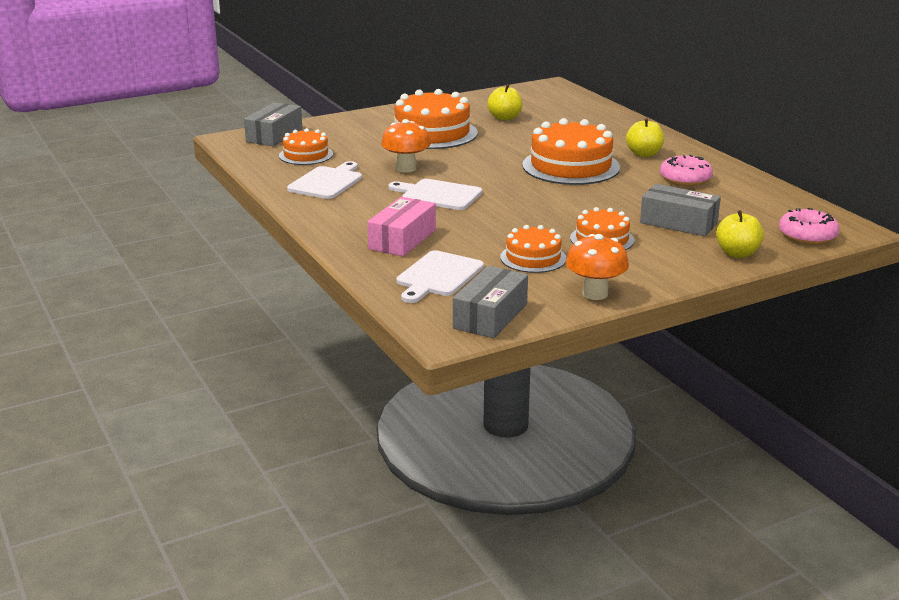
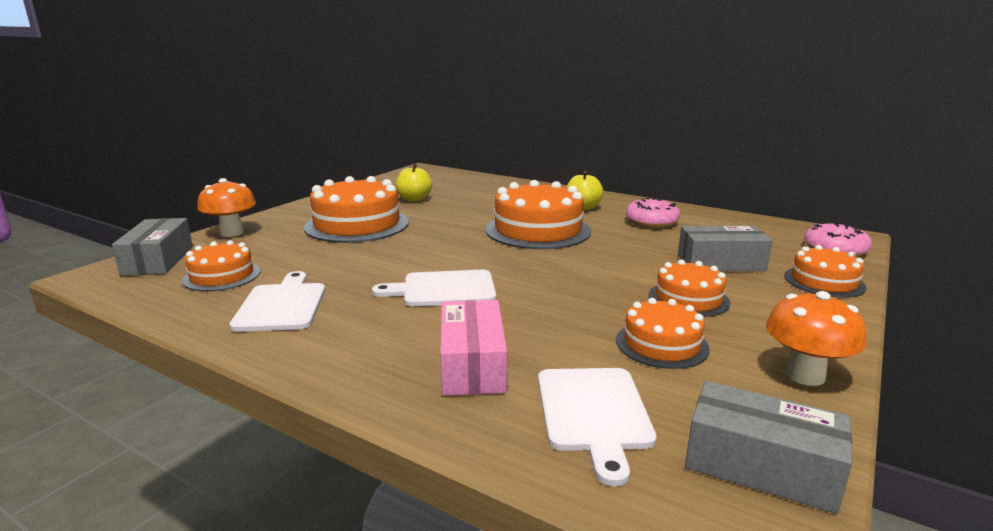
camera: 30 degrees left, 5 degrees down
(406, 168) = (369, 266): orange mushroom -> orange mushroom (232, 233)
(490, 316) = (761, 466): grey box -> grey box turned 60 degrees counterclockwise
(737, 253) = (824, 281): yellow apple -> orange cake

